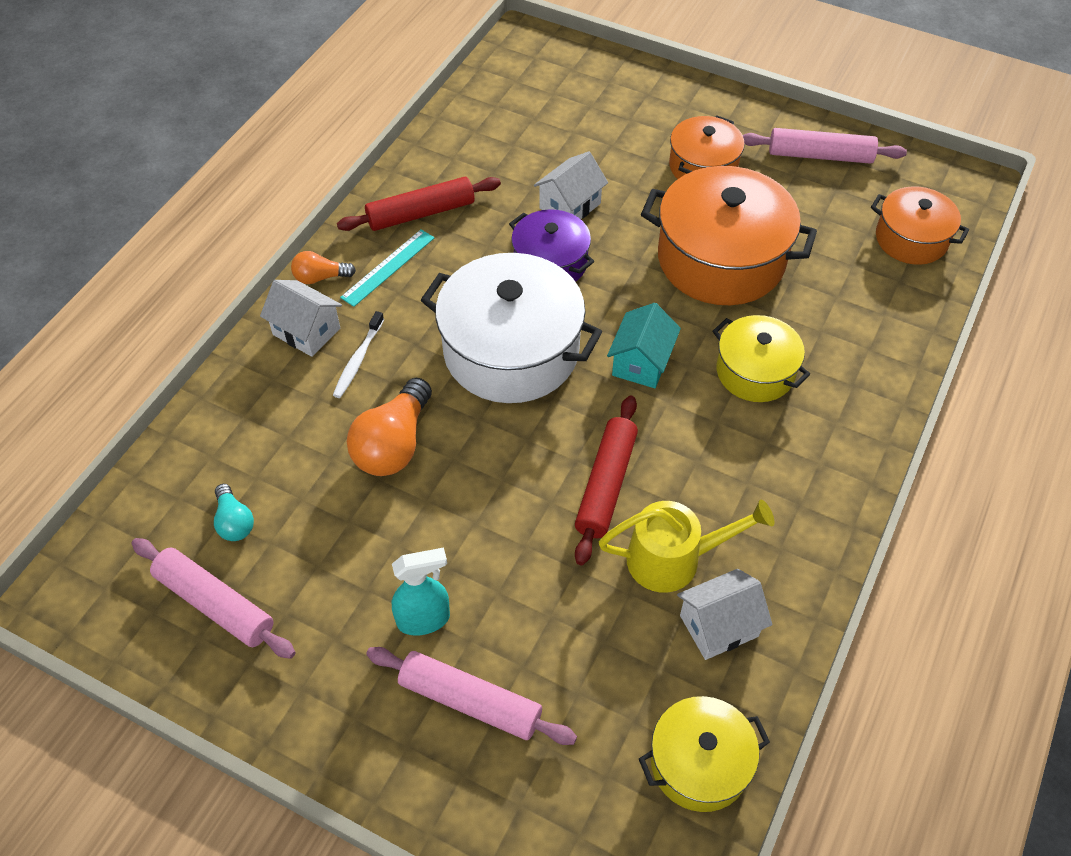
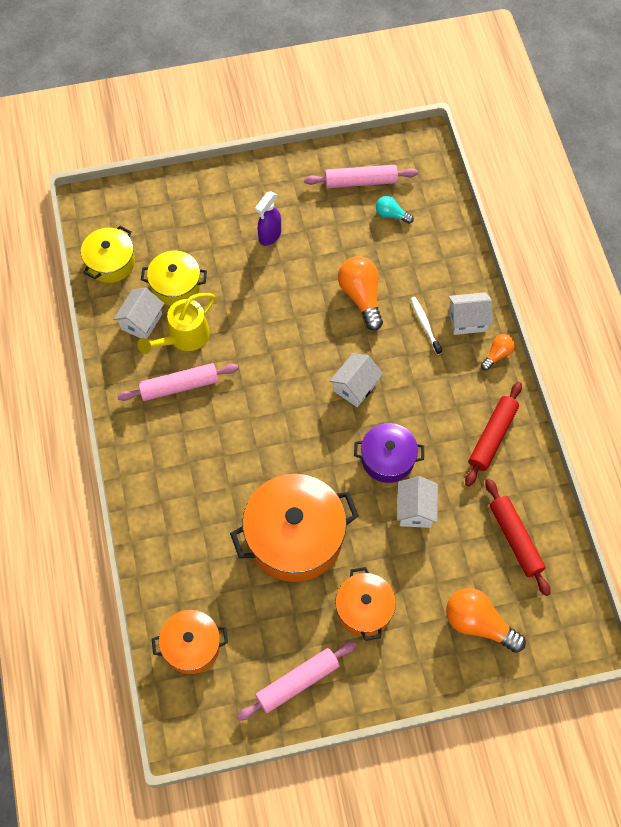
camera: 140 degrees right, 10 degrees up
(388, 267) = (470, 388): turquoise ruler -> none
(424, 619) = (269, 236): turquoise spray bottle -> purple spray bottle
(470, 701) = (221, 221): pink rolling pin -> pink rolling pin (179, 386)
(511, 351) = (355, 387): white pot -> white house
(605, 98) = (478, 624): none -> orange light bulb
(606, 485) = (244, 350): red rolling pin -> red rolling pin (515, 539)
(641, 362) = (283, 430): turquoise house -> none
(755, 372) = (219, 470): yellow pot -> yellow pot (176, 285)

